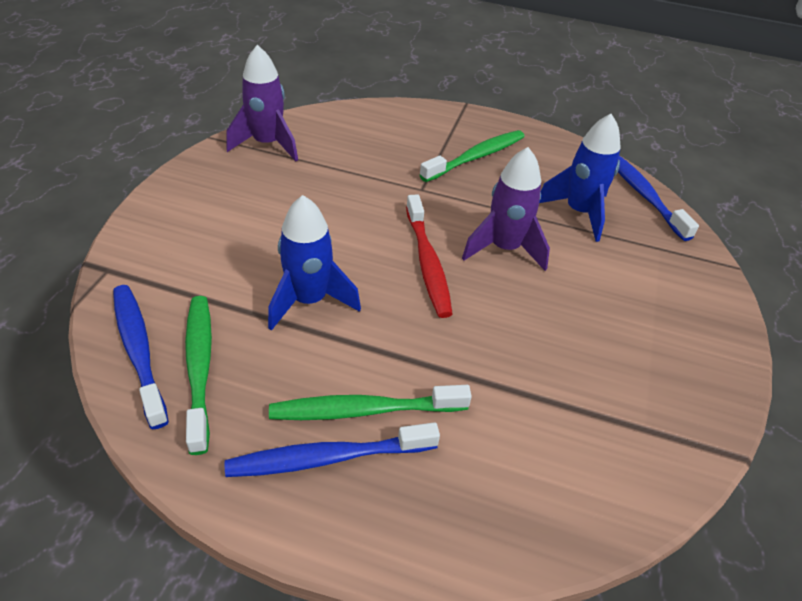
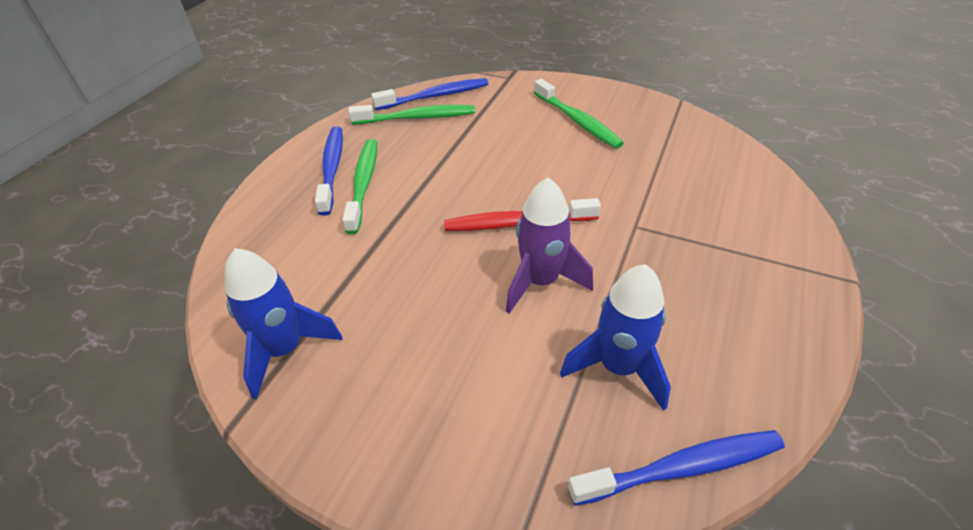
camera: 100 degrees right, 0 degrees up
(267, 144) = (681, 129): purple rocket -> none
(309, 300) = (473, 158): blue rocket -> blue rocket (285, 350)
(475, 157) = (714, 276): green toothbrush -> green toothbrush (577, 120)

